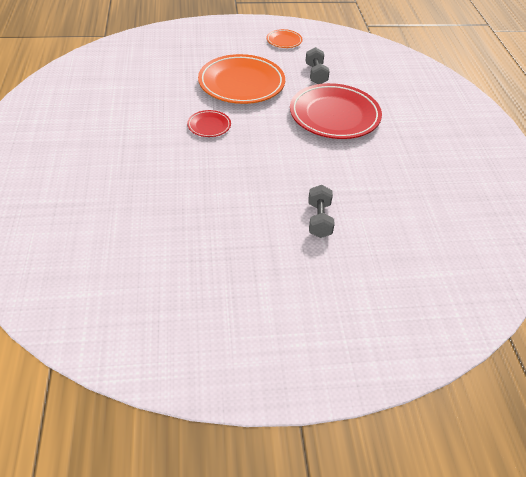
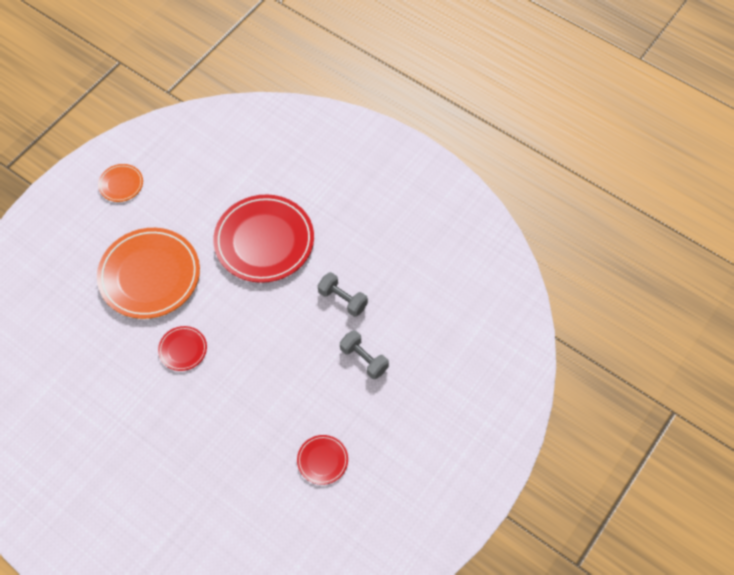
camera: 45 degrees left, 15 degrees up
(208, 249) = (322, 460): none -> red plate
(316, 74) = (197, 204): grey dumbbell -> grey dumbbell (342, 299)

